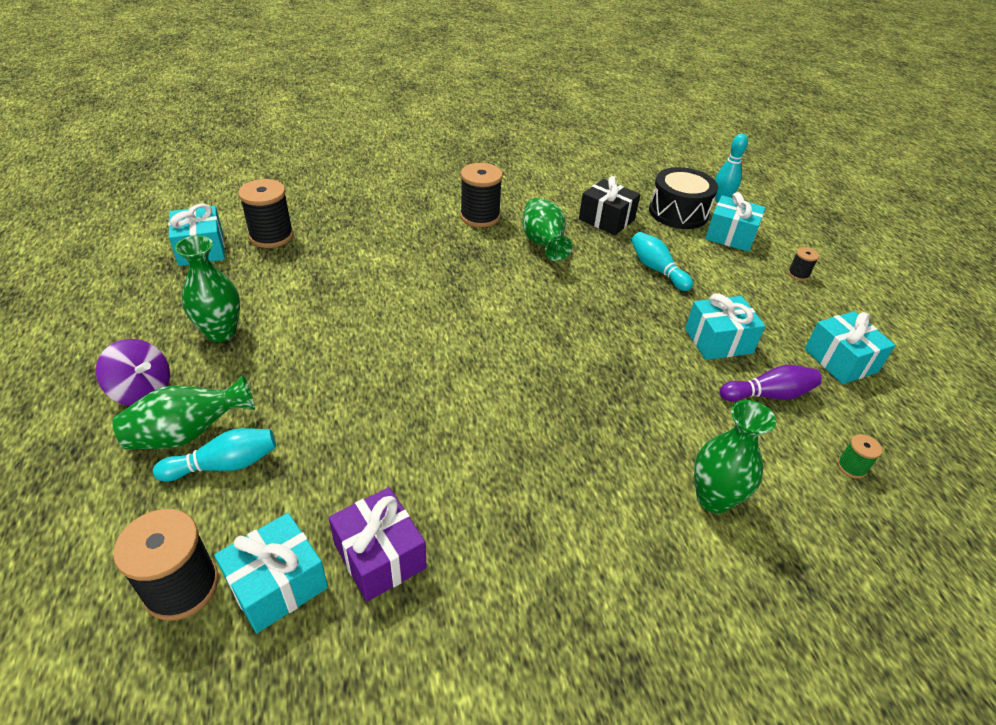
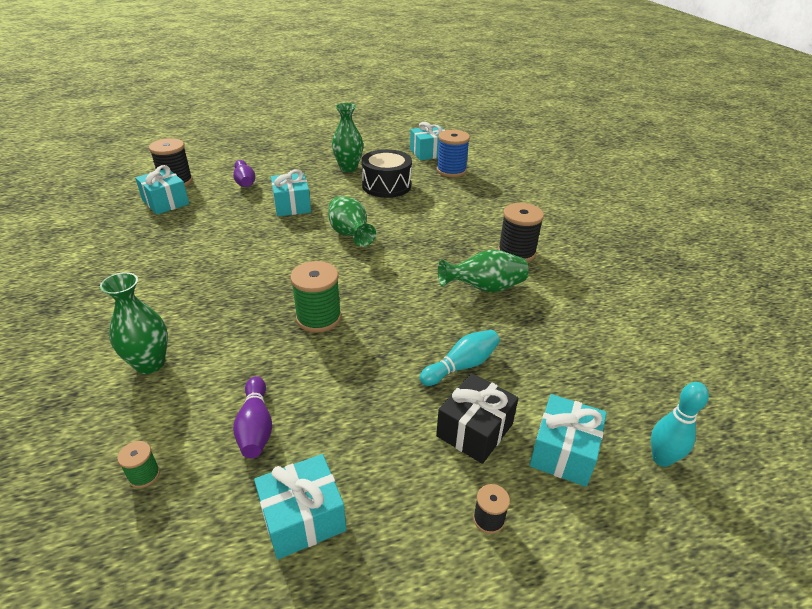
camera: 90 degrees right, 5 degrees down
(142, 390) = (302, 156): purple spinning top -> none
(188, 434) = (268, 170): green vase -> green vase (350, 234)
(224, 465) = (244, 181): turquoise bowling pin -> purple bowling pin
(271, 236) = (451, 171): black spool -> blue spool
(380, 556) = (168, 227): purple gift -> none
(606, 219) = (550, 334): black gift -> black gift (474, 430)
(606, 357) = (318, 318): none -> green spool
(678, 212) = (600, 402): black drum -> black drum (386, 186)
(718, 341) = (340, 400): turquoise gift -> turquoise gift (292, 205)

